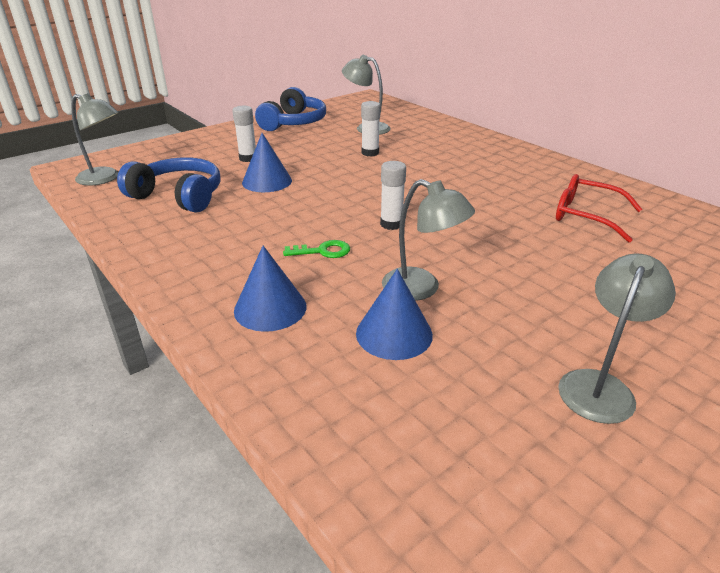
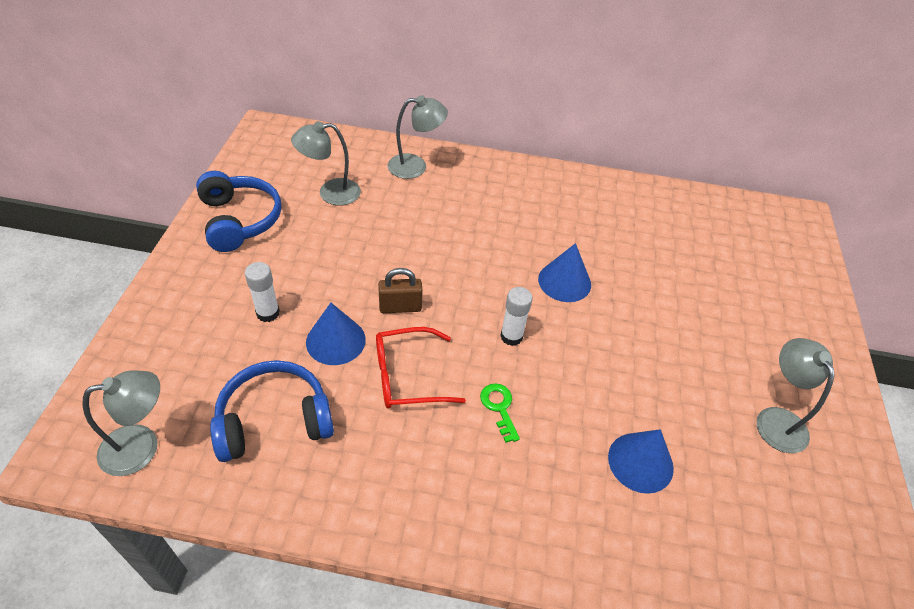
camera: 45 degrees left, 15 degrees up
(270, 308) = (537, 503): blue cone -> blue cone (564, 281)
(323, 251) = (499, 407): green key -> green key turned 60 degrees counterclockwise
(331, 183) = (400, 307): none -> brown padlock
(370, 153) = (381, 237): white glue stick -> none
(421, 288) = (609, 401): grey lamp -> grey lamp (415, 166)
(587, 216) = (627, 240): red glasses -> red glasses (408, 376)

